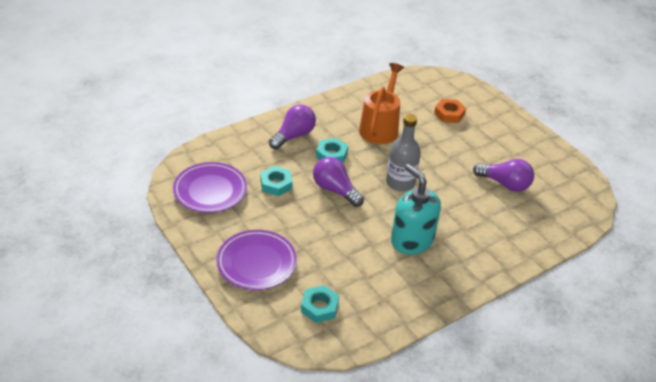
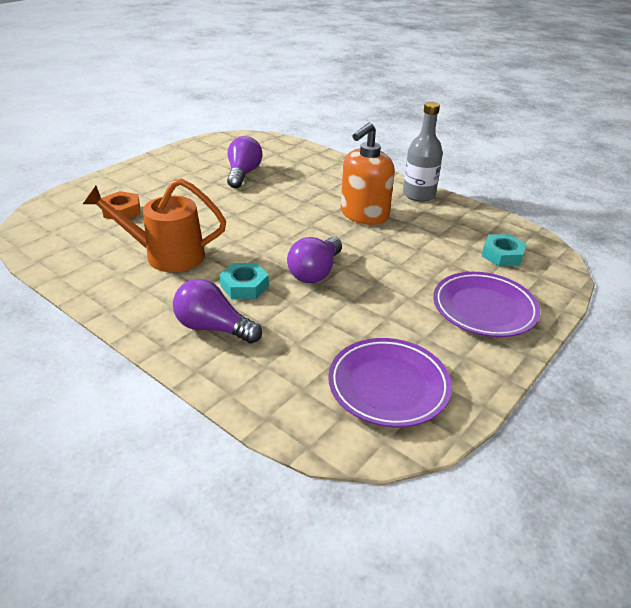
camera: 105 degrees left, 5 degrees down
(276, 184) = (333, 323): turquoise nut -> none
(400, 182) = (274, 230): grey bottle -> grey bottle (418, 195)
(411, 240) = (364, 215): turquoise soap dispenser -> orange soap dispenser

